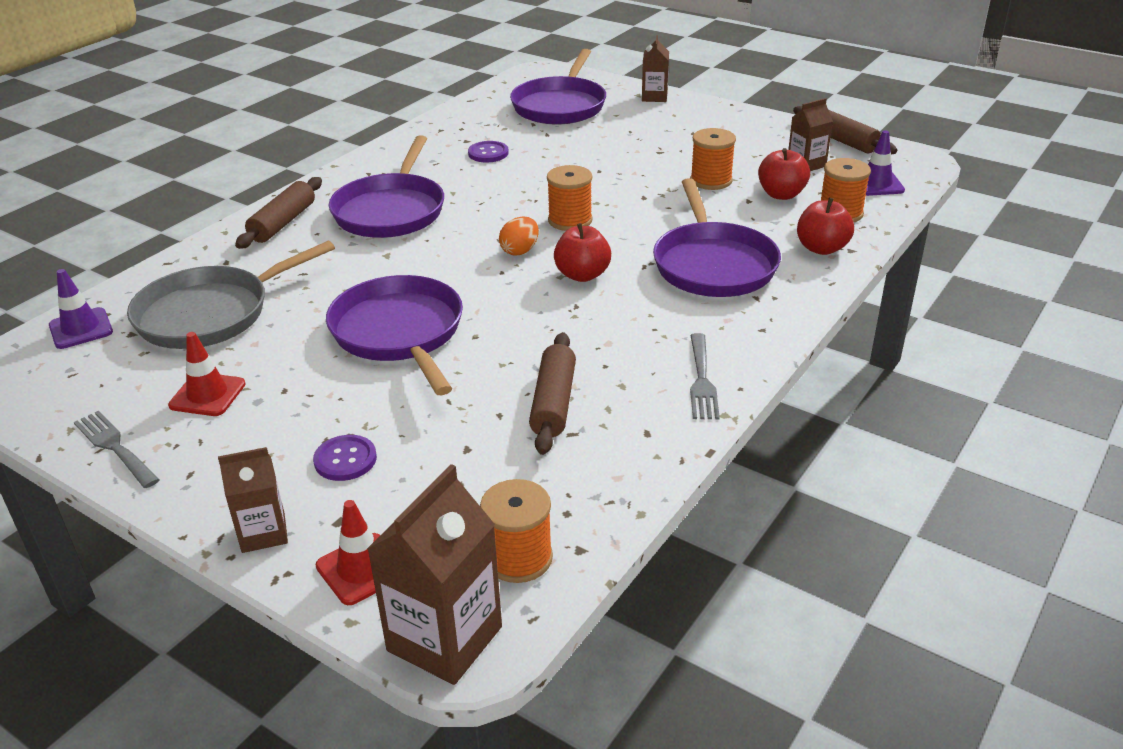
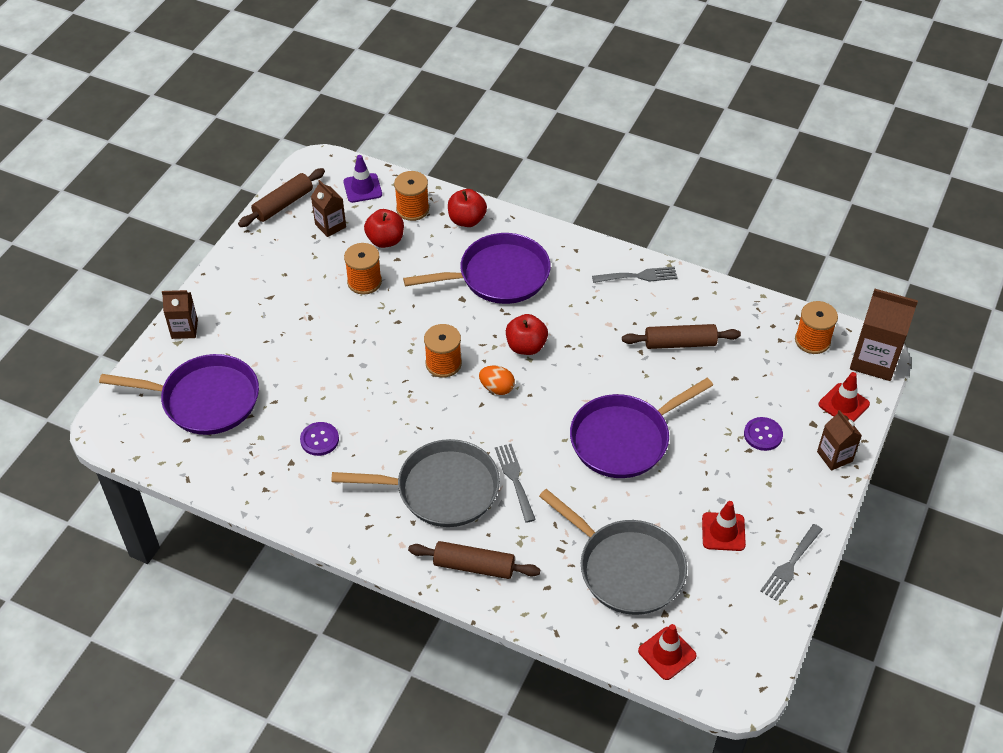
camera: 100 degrees left, 15 degrees up
(81, 329) = (667, 653): purple traffic cone -> red traffic cone
(380, 253) = (514, 479): none -> grey fork
(391, 211) = (442, 489): purple pan -> grey pan

